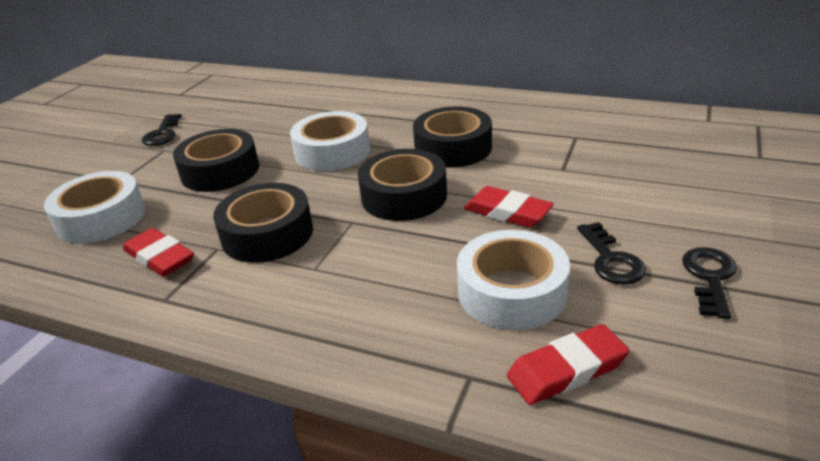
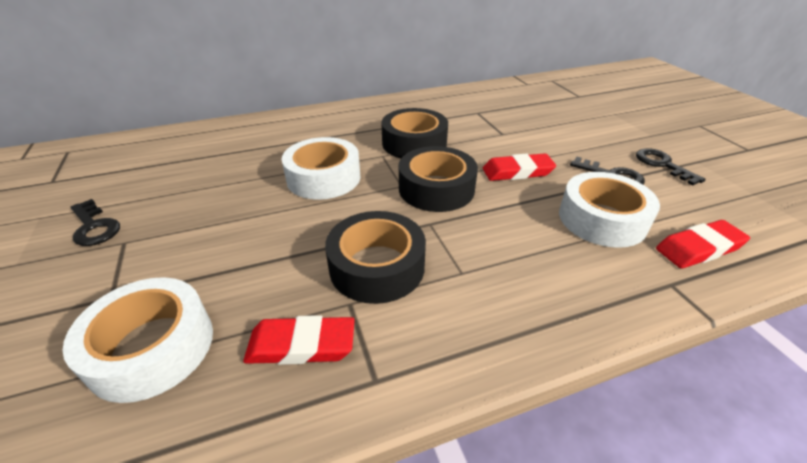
camera: 45 degrees left, 5 degrees up
(220, 171) = (234, 235): black tape -> none
(566, 369) = (699, 248): red eraser -> red eraser turned 45 degrees clockwise

